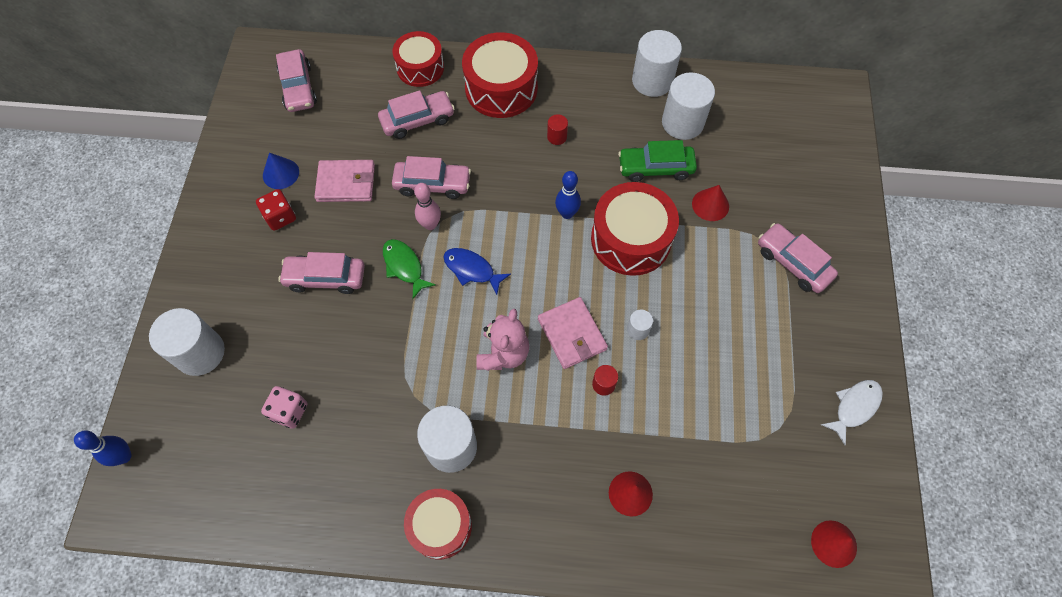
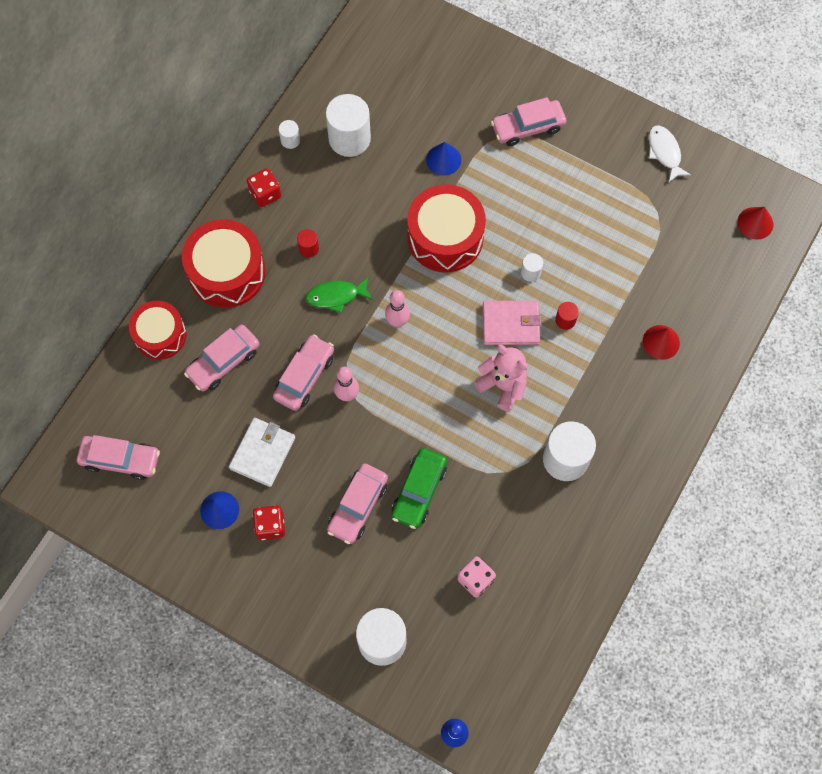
camera: 65 degrees left, 5 degrees up
(346, 183) = (262, 453): pink wallet -> white wallet
(404, 266) = (380, 434): green fish -> green fish (336, 296)
(417, 120) = (223, 362): pink car -> pink car turned 135 degrees counterclockwise
(440, 526) = (626, 492): red drum -> none
(472, 270) = (411, 378): blue fish -> none
(523, 235) = (397, 321): none -> pink bowling pin
(567, 213) = (394, 276): blue bowling pin -> none
(590, 84) = (265, 194): none -> red dice
(652, 81) = (290, 140): white cylinder -> white cylinder, size x0.46
(655, 168) = (385, 183): green car -> green car (419, 491)
(710, 205) = (443, 159): red cone -> blue cone

